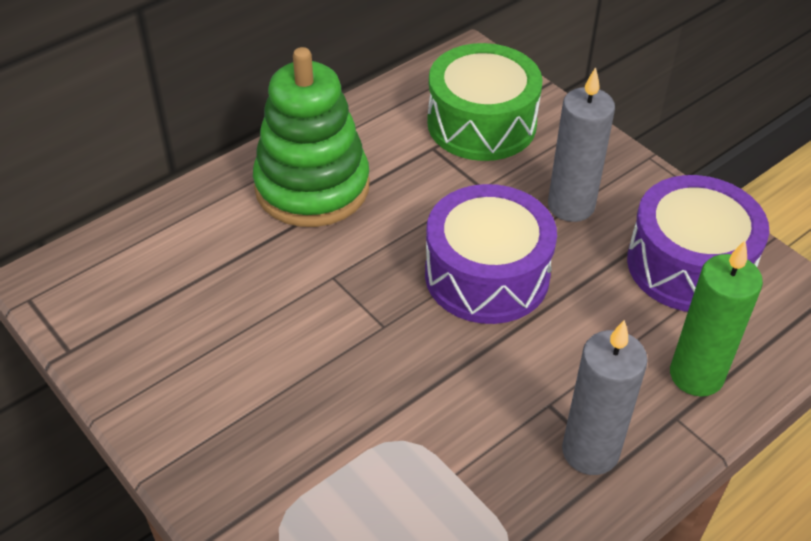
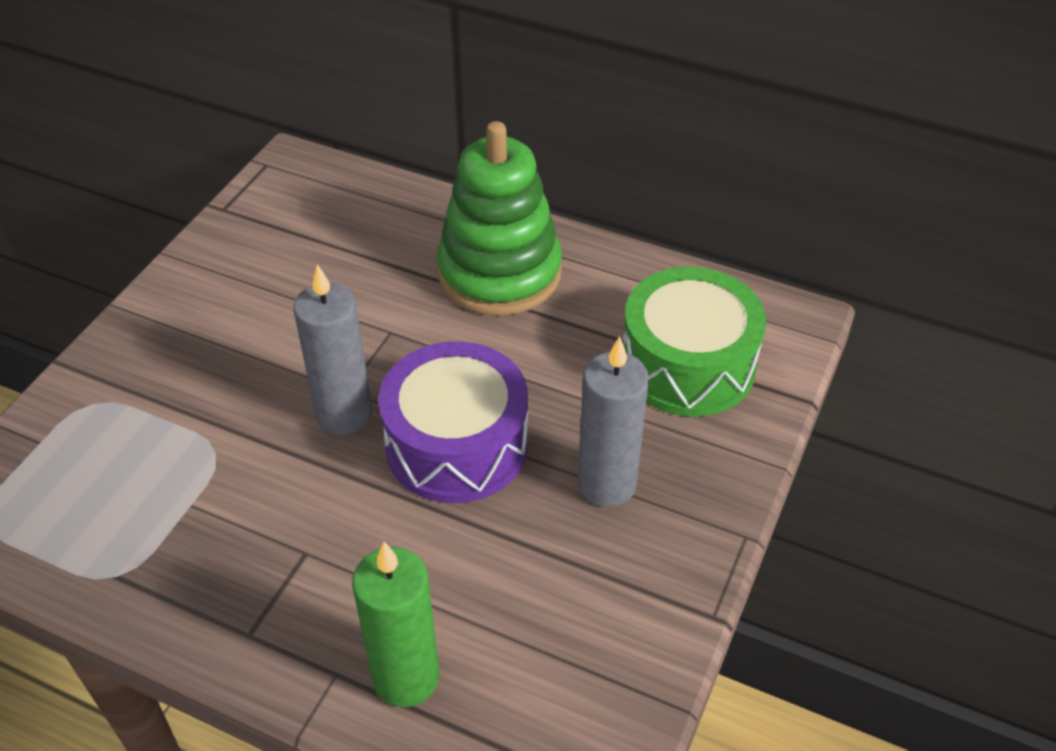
camera: 65 degrees right, 0 degrees up
(590, 451) = (257, 605): grey candle -> grey candle (344, 414)
(689, 265) = (579, 626): purple drum -> none

